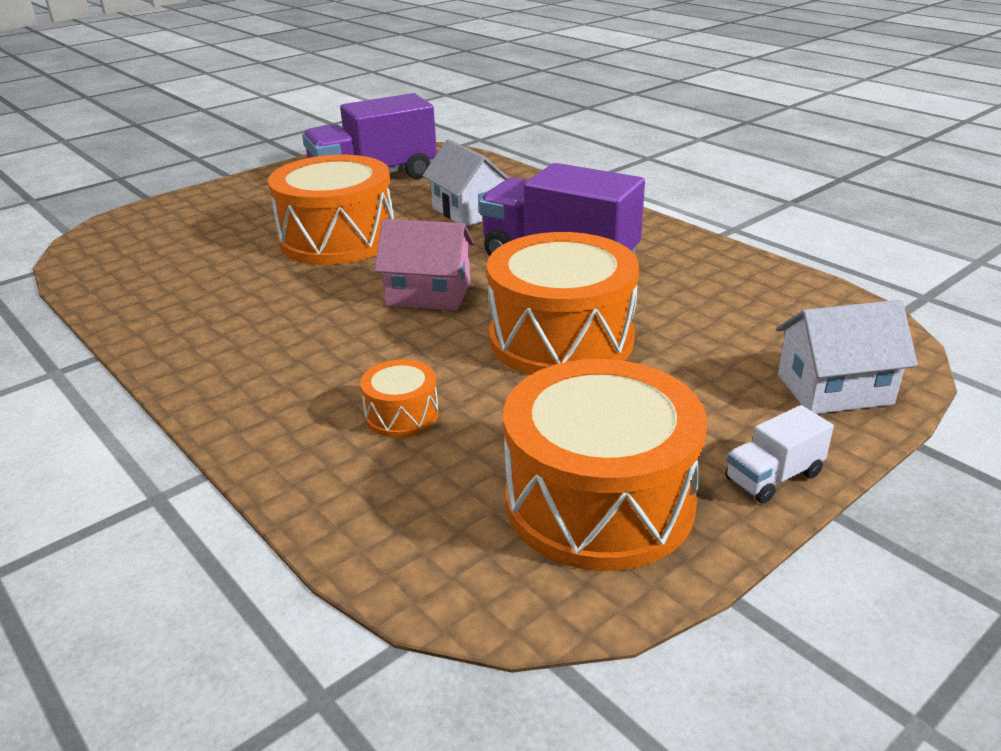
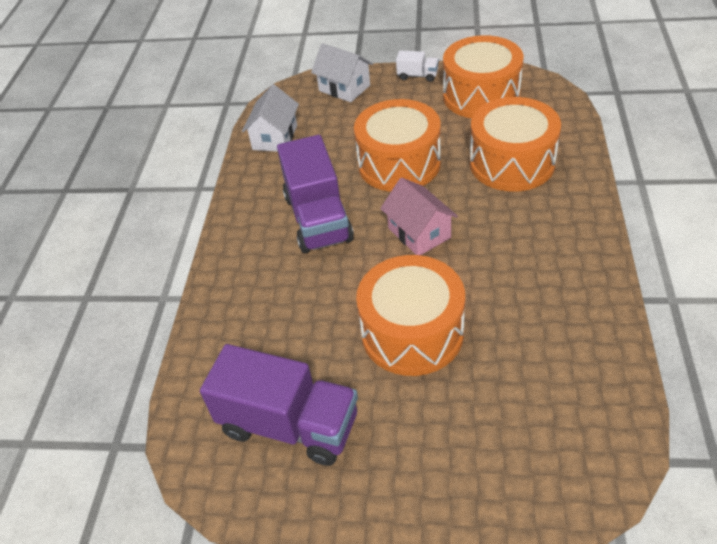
camera: 130 degrees left, 15 degrees up
(402, 415) = (512, 163): orange drum -> orange drum, size x2.22
(468, 211) = (295, 307): white house -> white house (275, 137)

